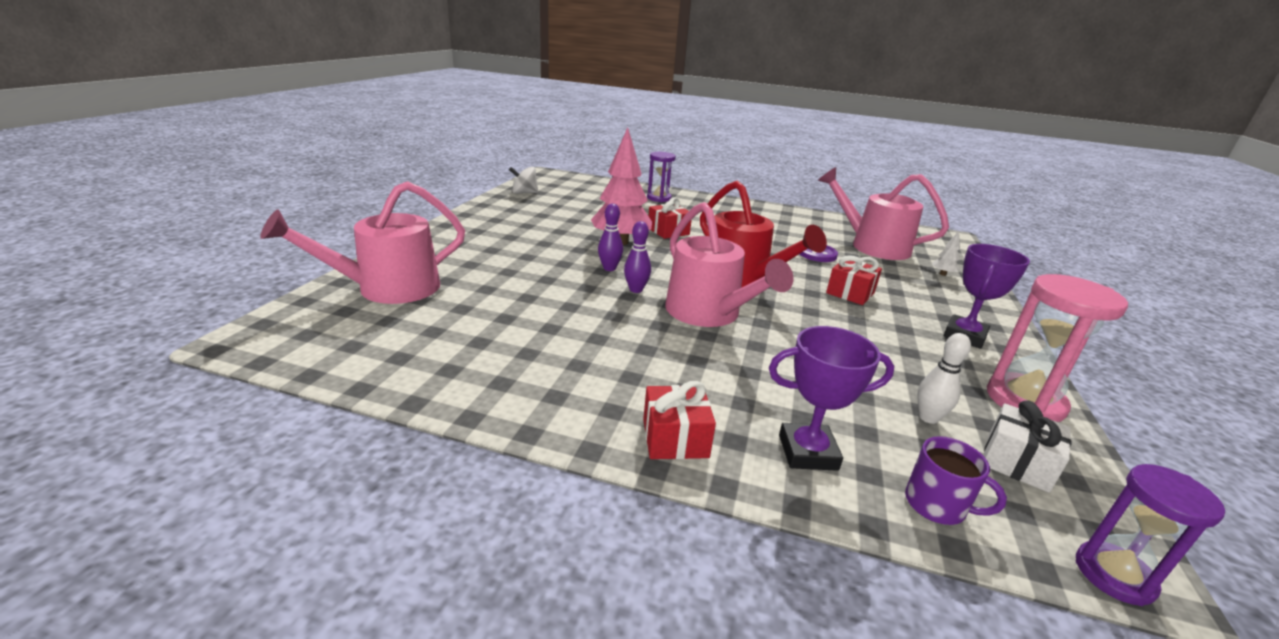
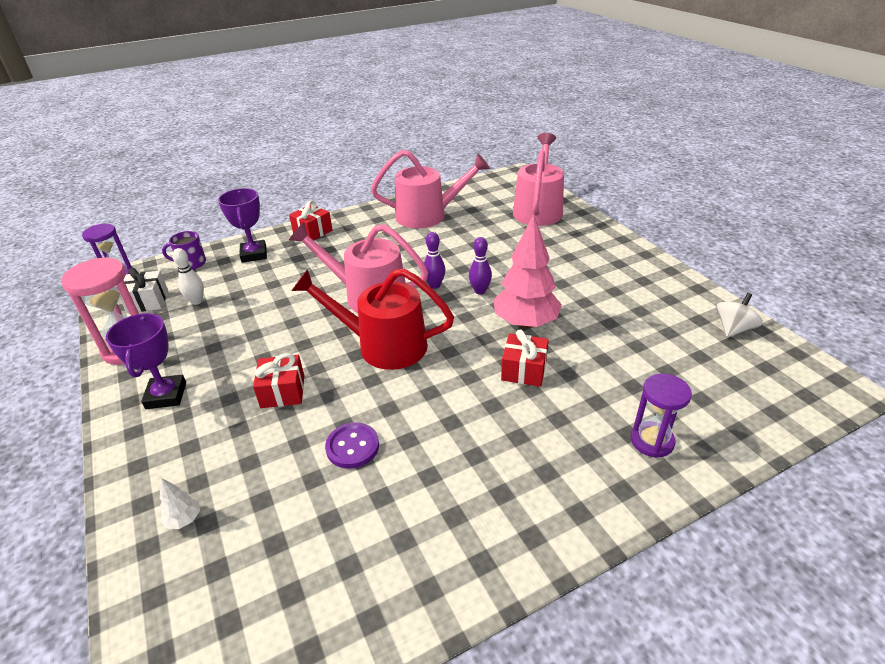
camera: 140 degrees right, 10 degrees up
(807, 452) = (254, 254): purple trophy -> purple trophy turned 60 degrees counterclockwise
(872, 246) = (298, 537): pink watering can -> pink watering can (428, 215)

